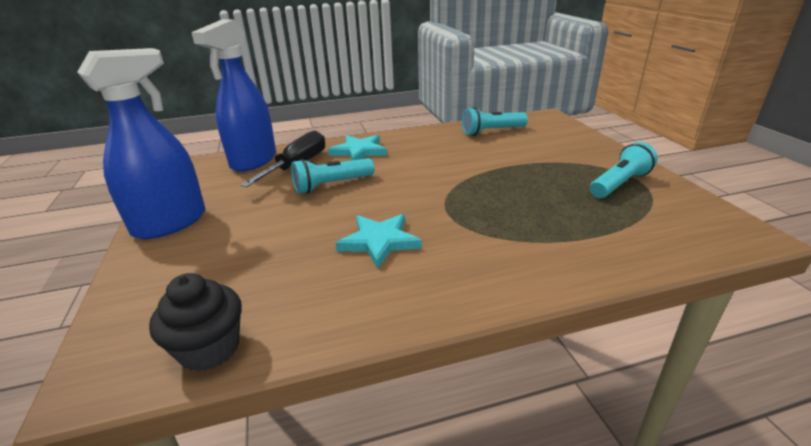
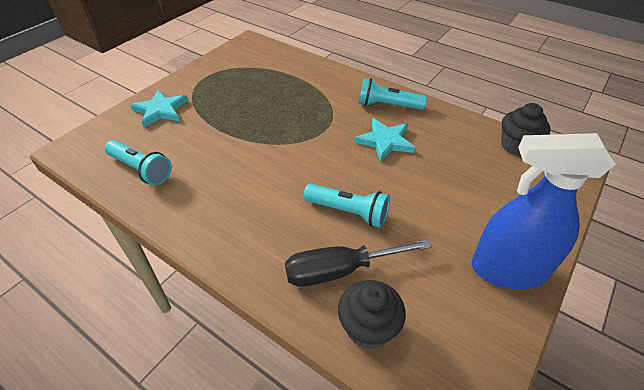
camera: 130 degrees left, 15 degrees up
(253, 161) = (368, 327): blue spray bottle -> black cupcake
(359, 151) = (264, 243): turquoise star -> turquoise star (161, 110)
(619, 184) = (218, 81): turquoise flashlight -> turquoise flashlight (387, 105)

